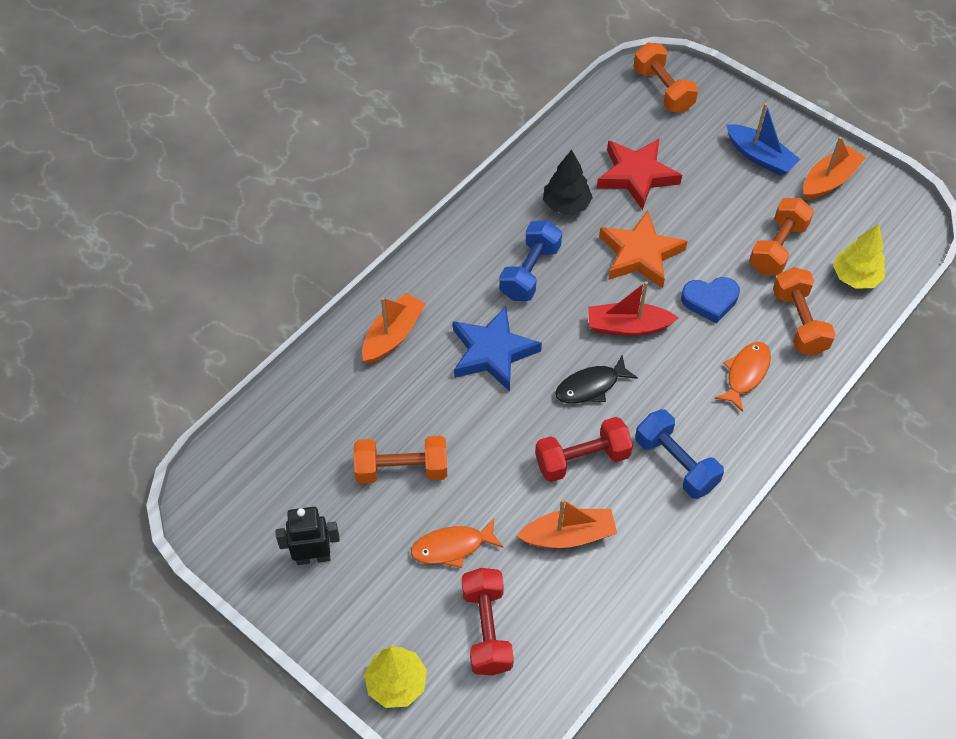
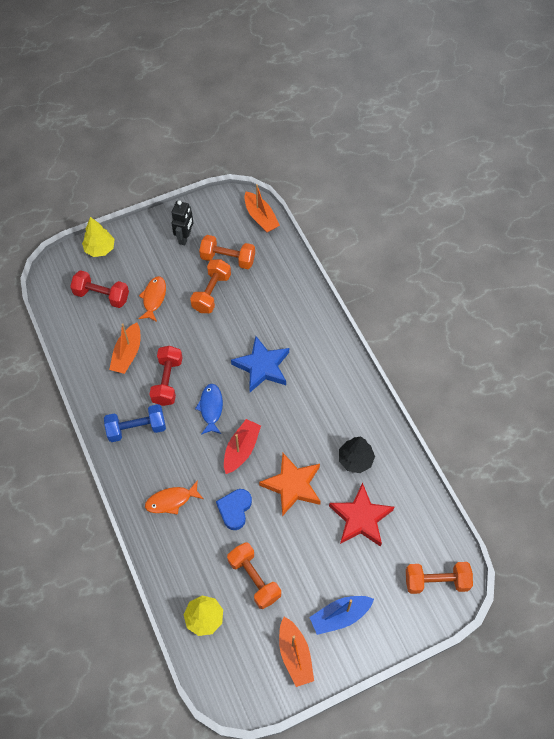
camera: 115 degrees right, 5 degrees up
(393, 335) = (301, 320): orange boat -> orange boat (260, 217)
(530, 272) = (311, 412): blue dumbbell -> none
(591, 386) = (211, 408): black fish -> blue fish
(745, 374) = (171, 500): orange fish -> orange fish turned 105 degrees clockwise
(799, 322) = (190, 557): orange dumbbell -> orange dumbbell (228, 259)

